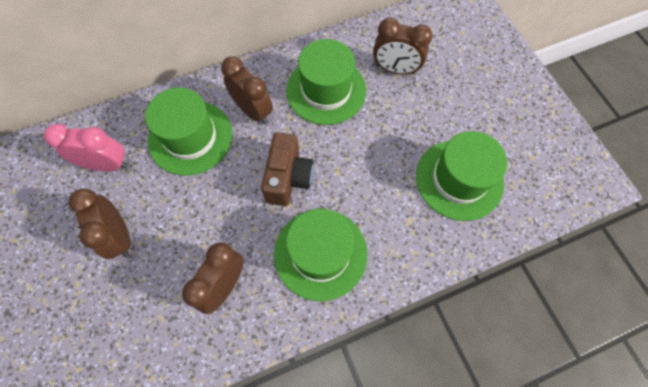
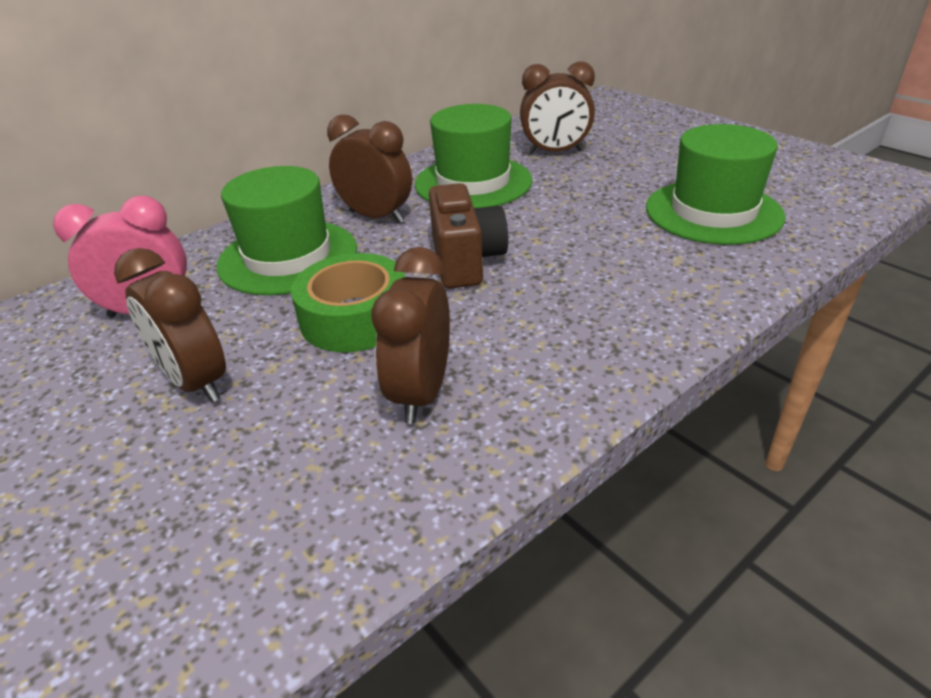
camera: 15 degrees left, 30 degrees down
(211, 210) = (355, 317): none -> green tape
(320, 253) = (567, 319): green hat -> none

